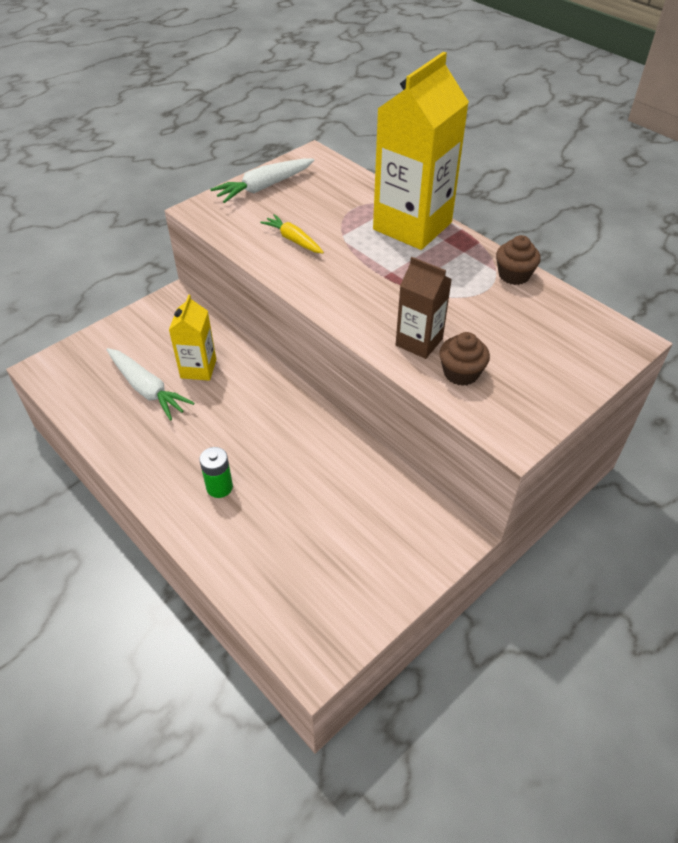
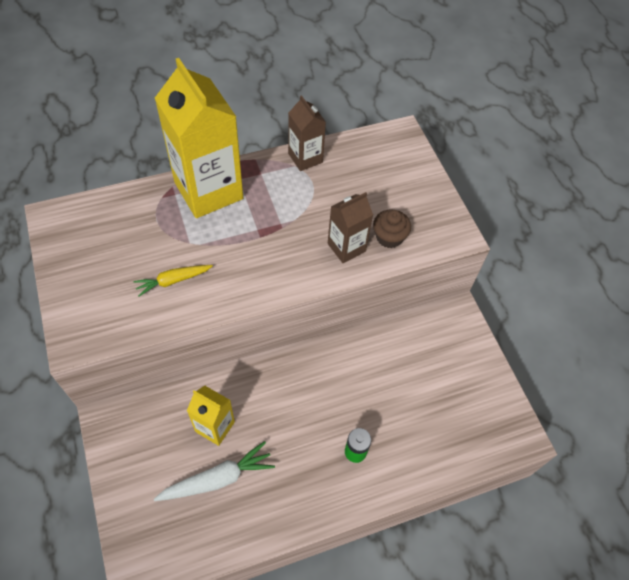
camera: 70 degrees left, 10 degrees up
(264, 187) = (75, 274): white carrot -> none
(514, 275) = (305, 158): brown cupcake -> brown carton

